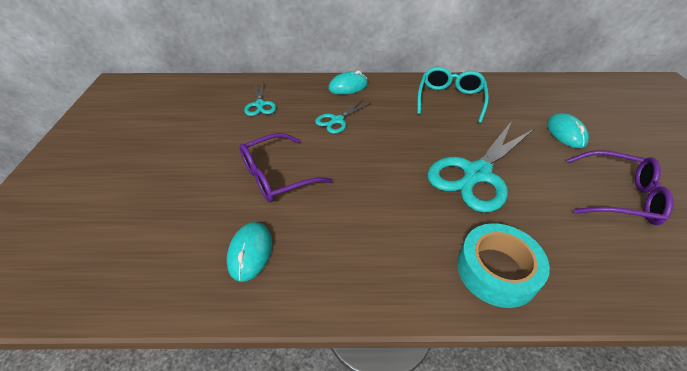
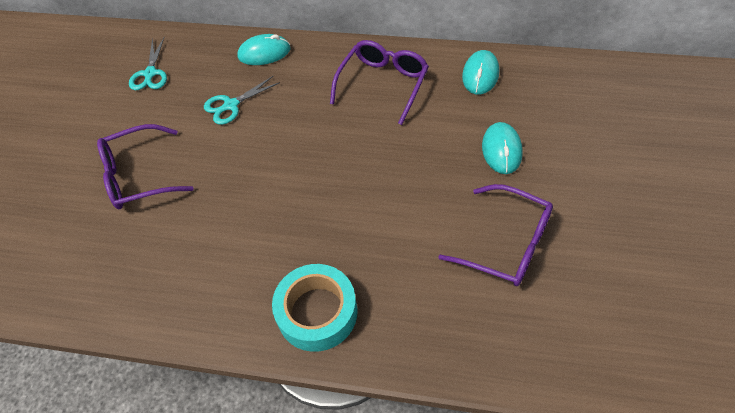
camera: 15 degrees right, 10 degrees up
(250, 252) = (87, 262): turquoise mouse -> turquoise mouse (480, 75)
(450, 99) = (383, 84): turquoise glasses -> purple glasses
(477, 174) = (358, 197): turquoise scissors -> none

